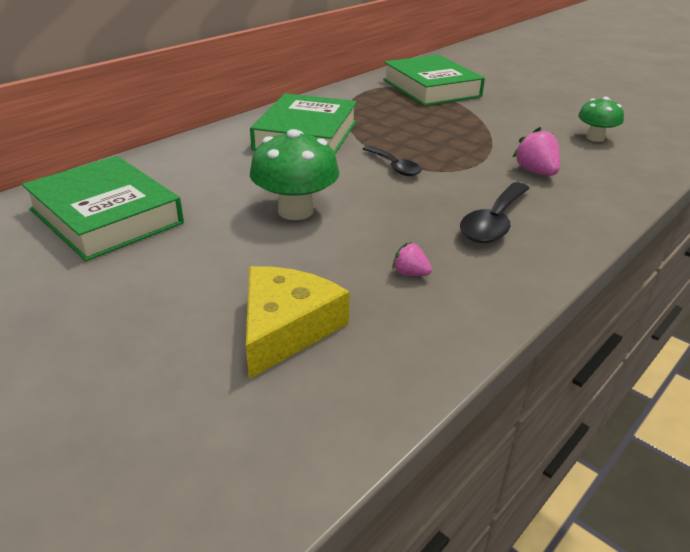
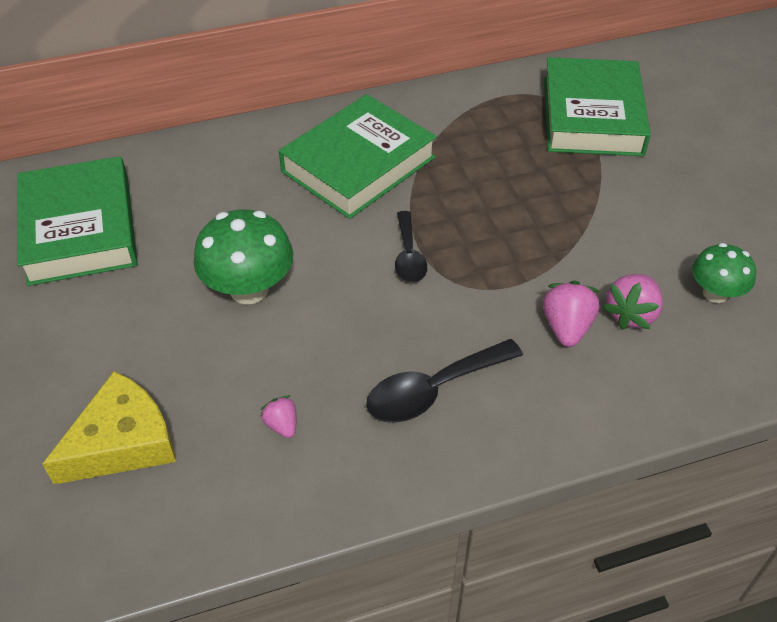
camera: 30 degrees right, 15 degrees up
(563, 157) = (631, 314): none -> pink strawberry

